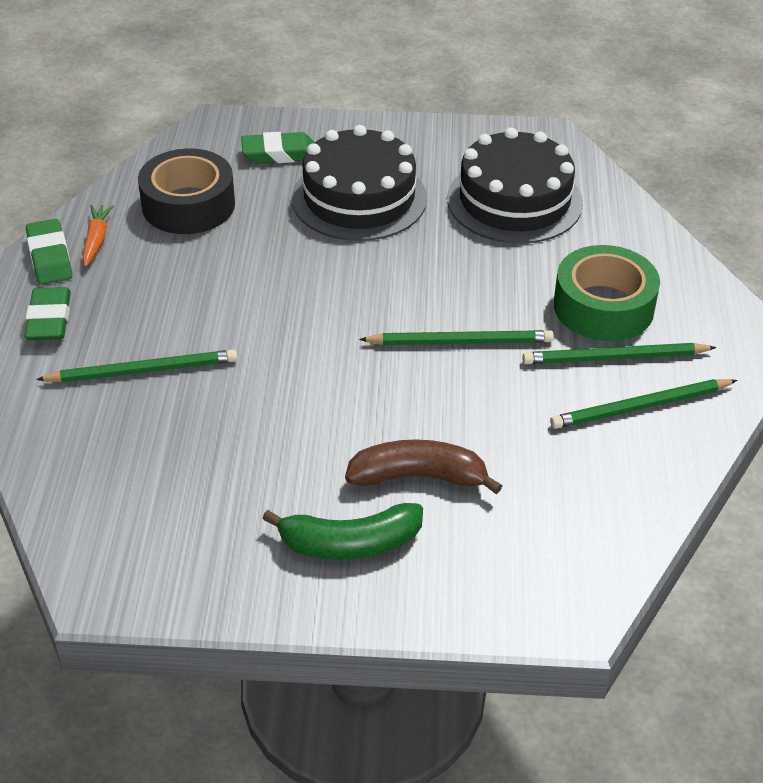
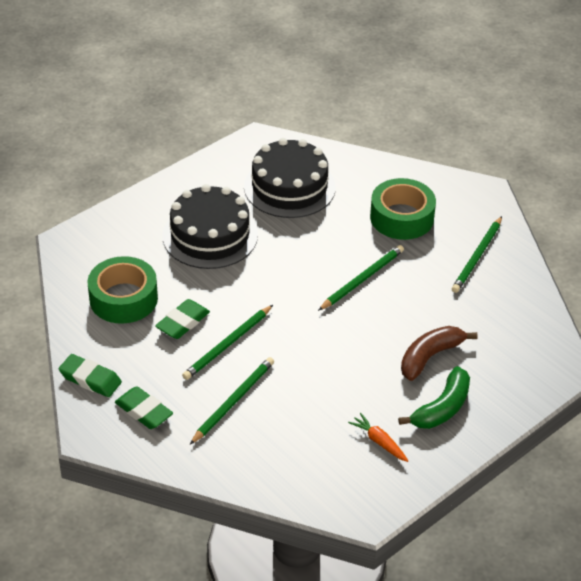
camera: 45 degrees left, 0 degrees up
(96, 240) = (102, 352): orange carrot -> orange carrot (379, 442)
(188, 205) = (123, 298): black tape -> green tape
(279, 154) = (130, 237): green eraser -> green eraser (183, 322)
(614, 358) = (437, 240): green pencil -> green pencil (227, 344)

